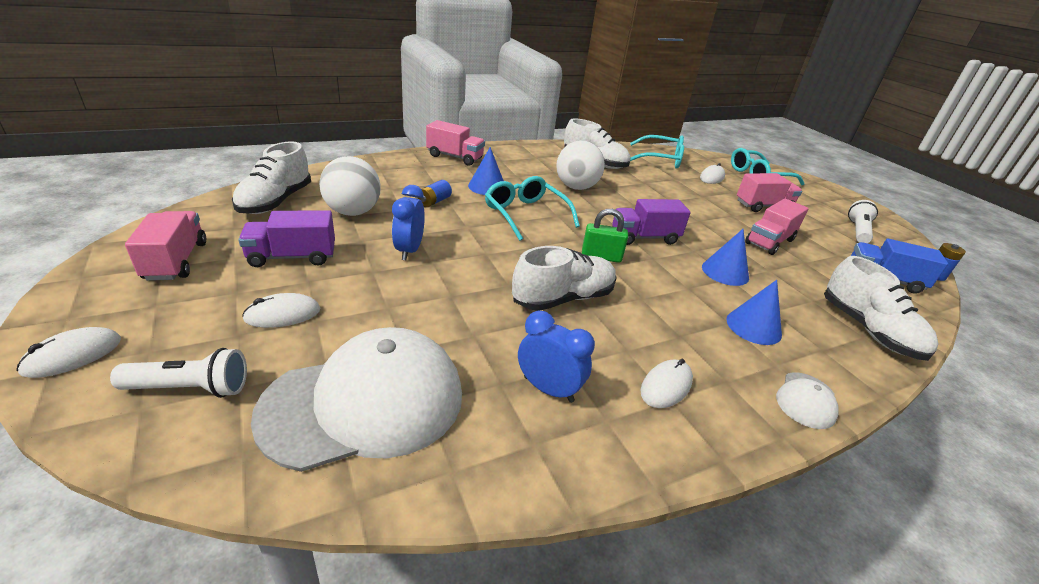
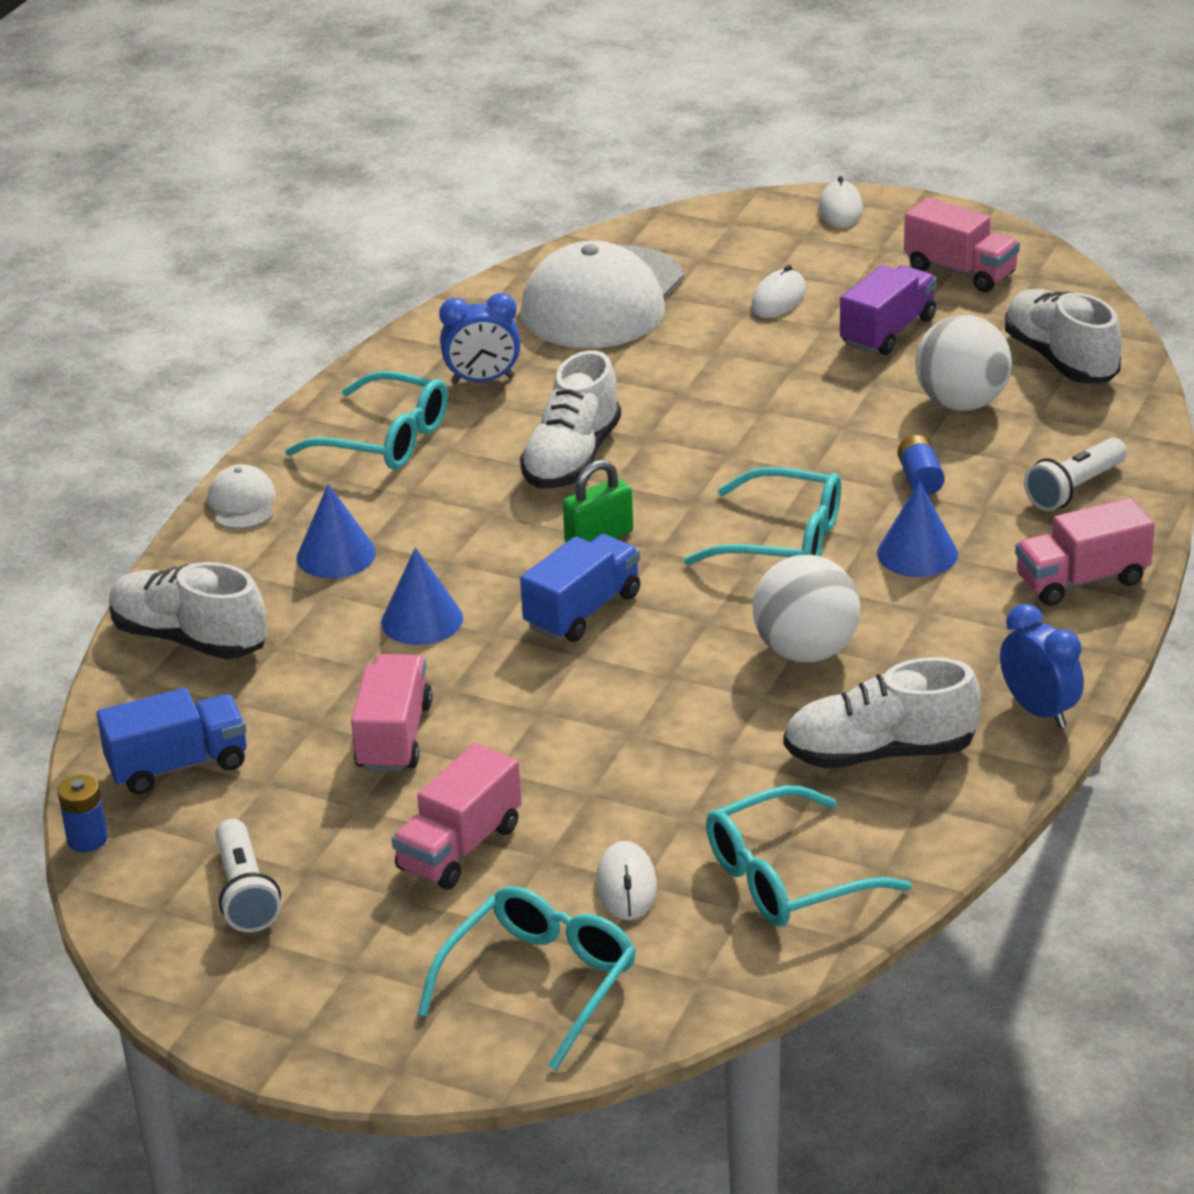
camera: 145 degrees right, 0 degrees up
(191, 388) = (728, 242): white flashlight -> white flashlight (1075, 489)
(409, 250) = (807, 405): blue clock -> blue clock (1039, 711)
(644, 237) = (583, 611): purple truck -> blue truck
(666, 386) = (385, 439): white mouse -> turquoise glasses

